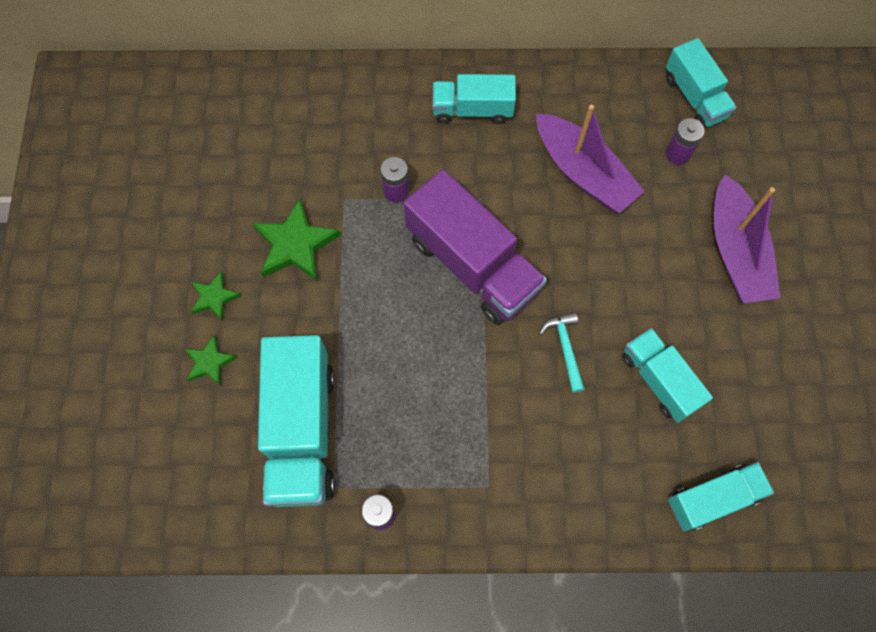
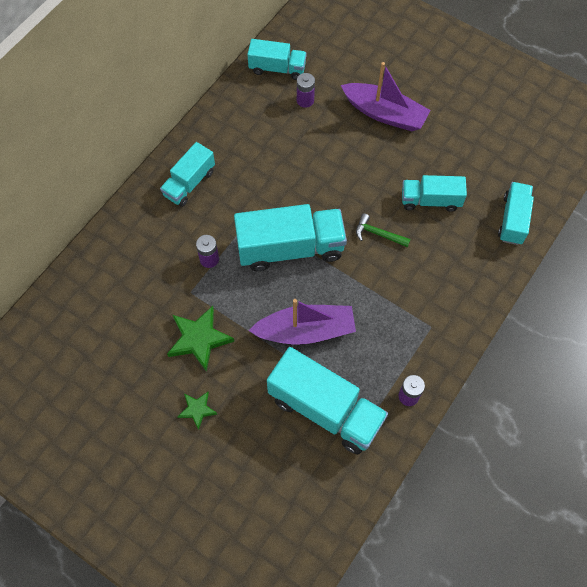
camera: 55 degrees left, 5 degrees down
(209, 362) = (240, 438): green star -> none
(472, 264) = (290, 248): purple truck -> turquoise truck
(565, 348) = (378, 234): turquoise hammer -> green hammer
(583, 172) = (278, 153): purple boat -> purple boat (305, 330)

